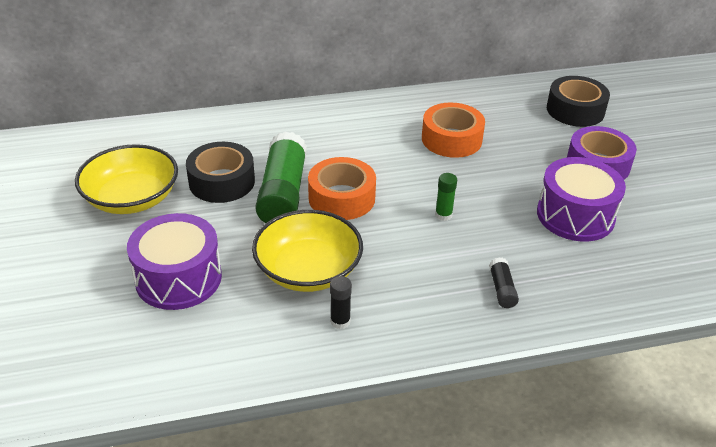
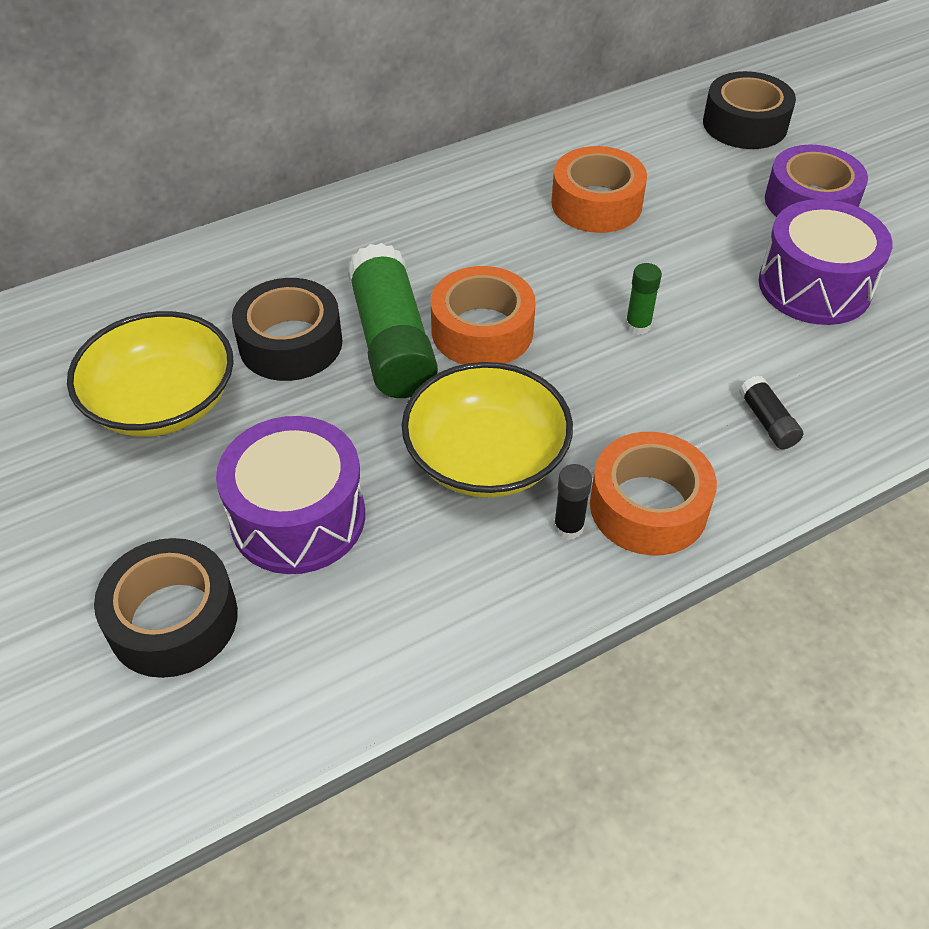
camera: 15 degrees left, 10 degrees up
(80, 316) = (173, 619): none -> black tape
(397, 321) = (648, 506): none -> orange tape

